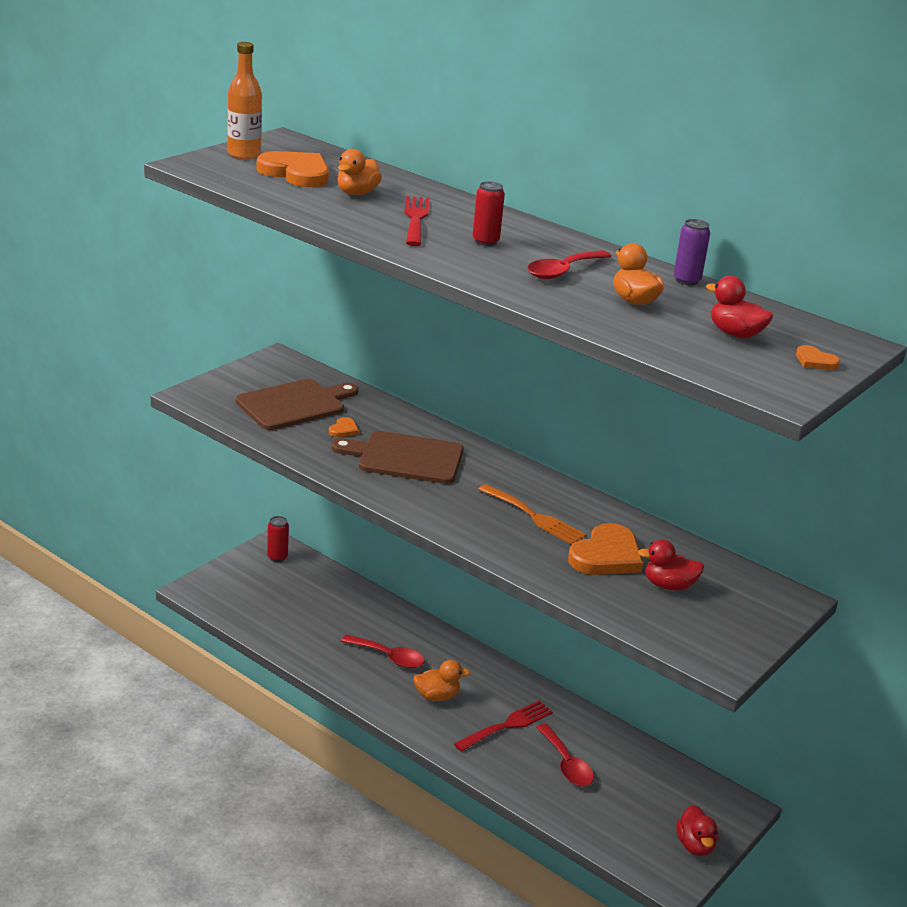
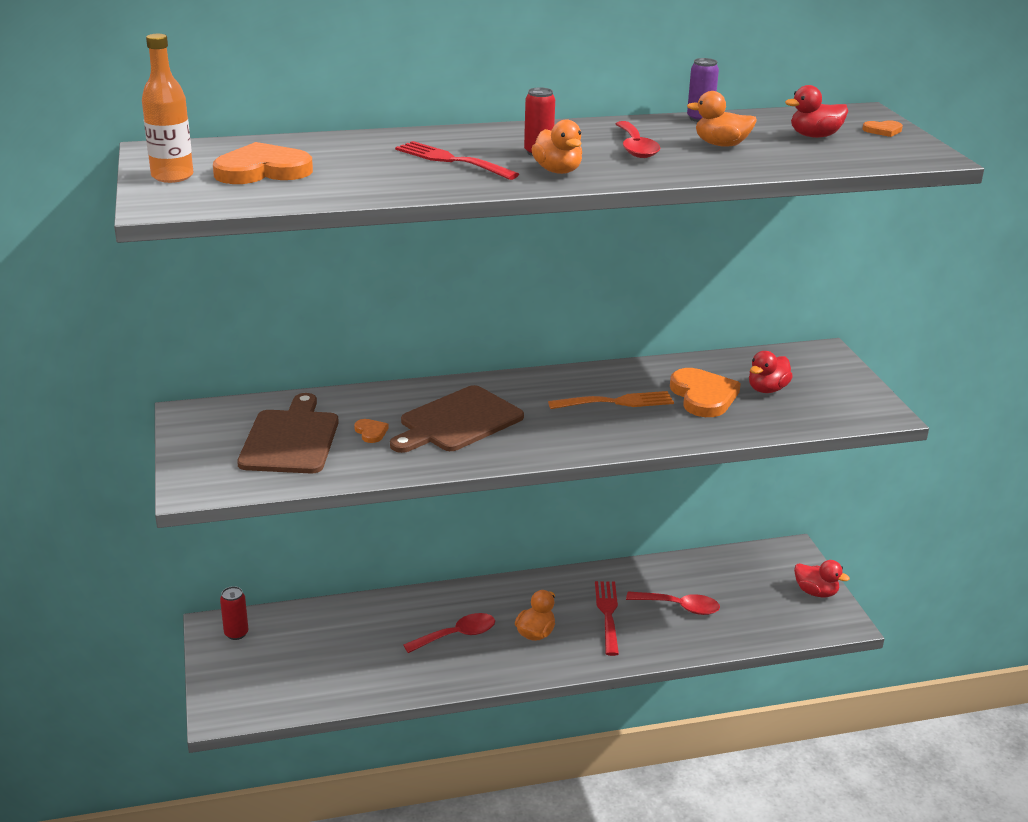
camera: 50 degrees left, 0 degrees up
(357, 193) = (354, 163): orange duck -> orange duck (558, 171)

